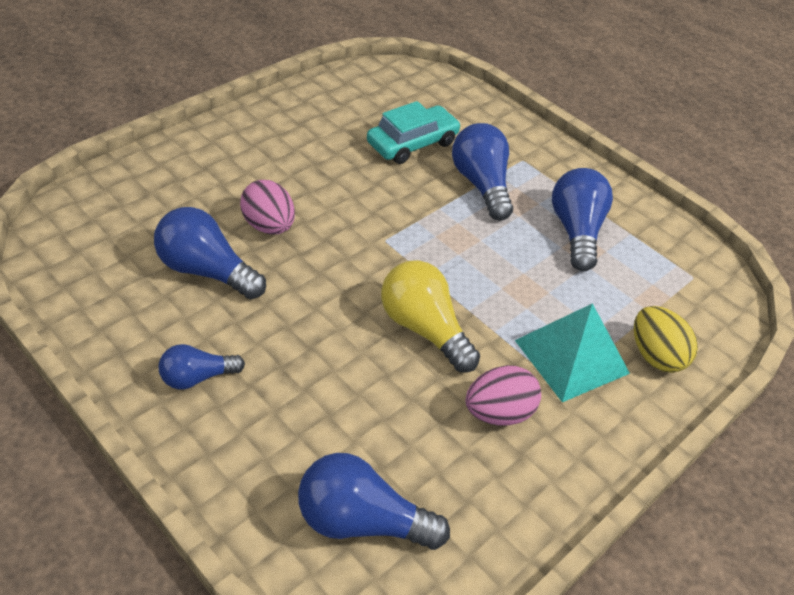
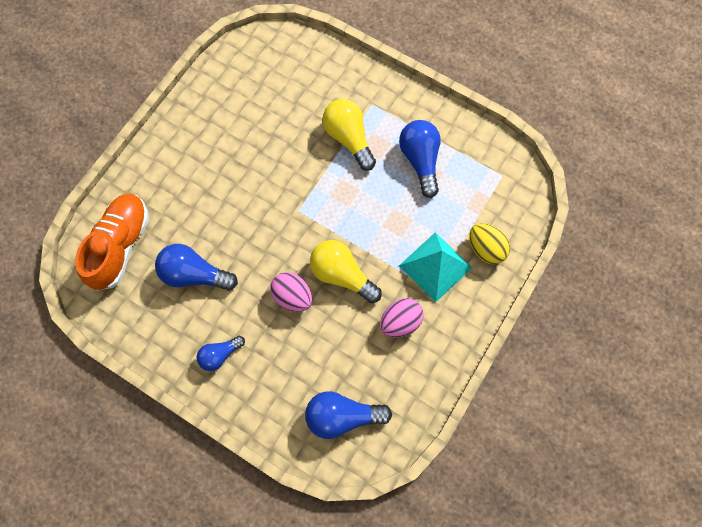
camera: 10 degrees left, 25 degrees up
(120, 213) = (120, 246): none -> orange shoe
(269, 226) = (220, 224): pink egg -> pink egg (292, 296)
(412, 143) = (292, 114): turquoise car -> none
(481, 185) = (349, 138): blue light bulb -> yellow light bulb

